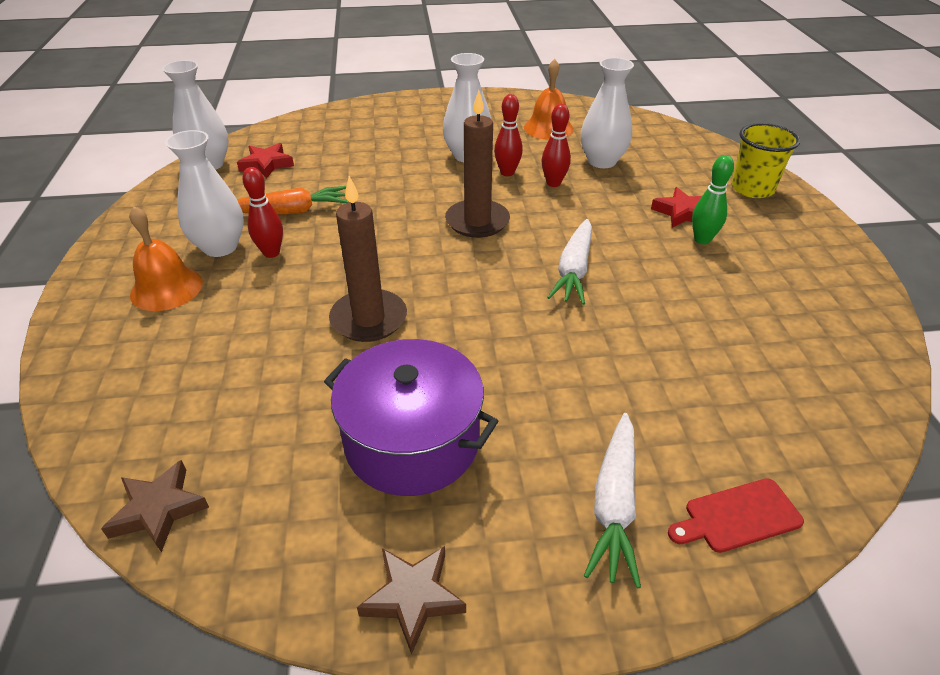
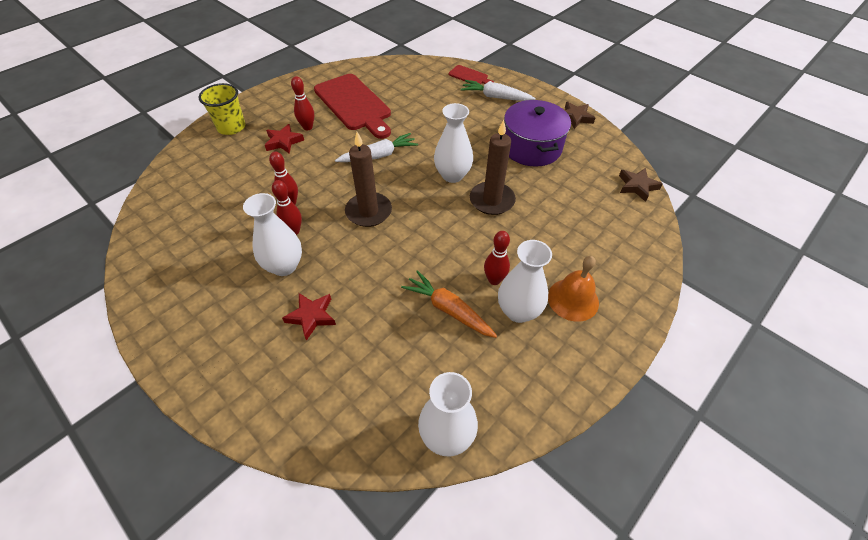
camera: 130 degrees left, 10 degrees up
(266, 164) = (407, 387): red star -> red star (311, 316)
(548, 128) = (198, 246): orange bell -> none
(602, 161) = (239, 195): white vase -> white vase (452, 175)
(614, 504) = (495, 97): white carrot -> white carrot turned 135 degrees counterclockwise
(702, 240) = (307, 127): green bowling pin -> red bowling pin
(736, 302) = (354, 104): none -> red cutting board

